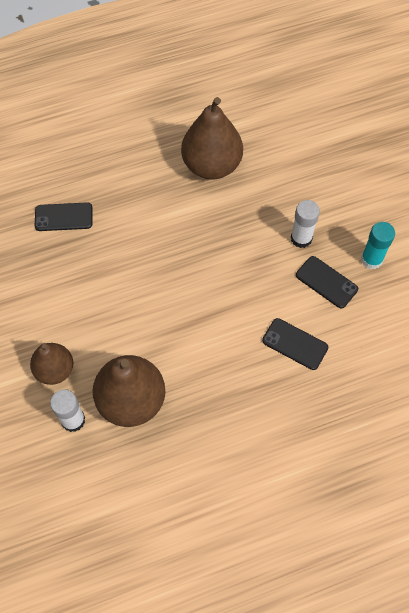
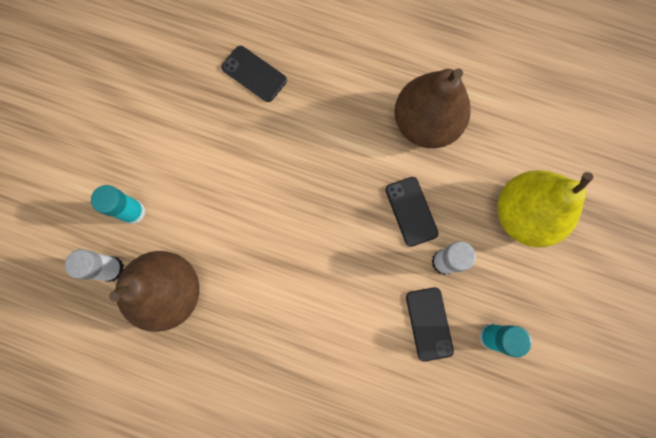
camera: 40 degrees right, 15 degrees up
(55, 370) = (133, 212): brown pear -> turquoise glue stick
(295, 344) = (348, 358): black phone -> black phone (411, 211)
(324, 174) = (523, 214): none -> yellow pear

